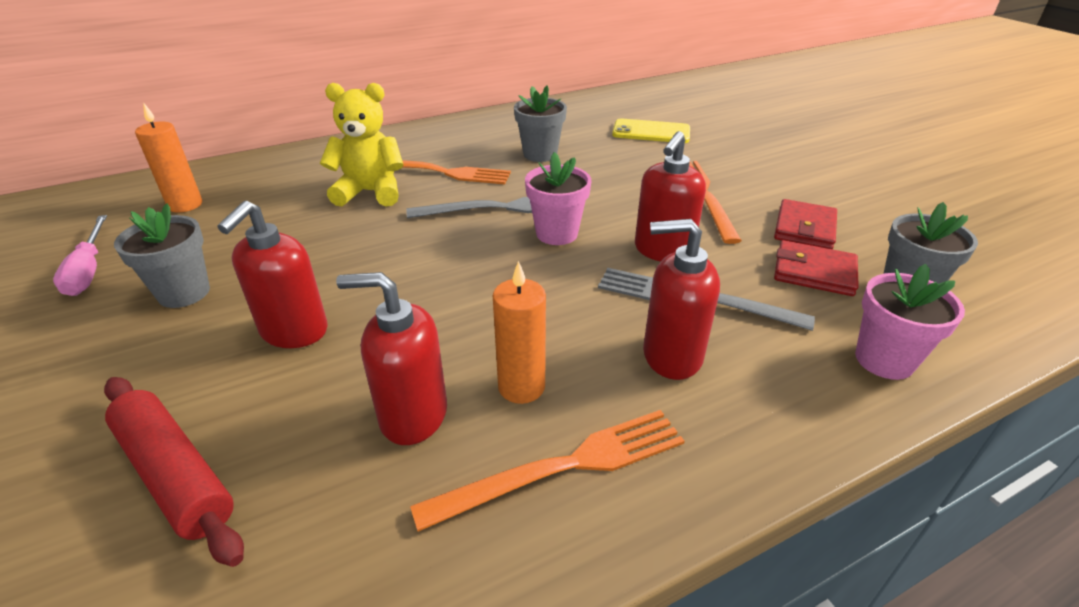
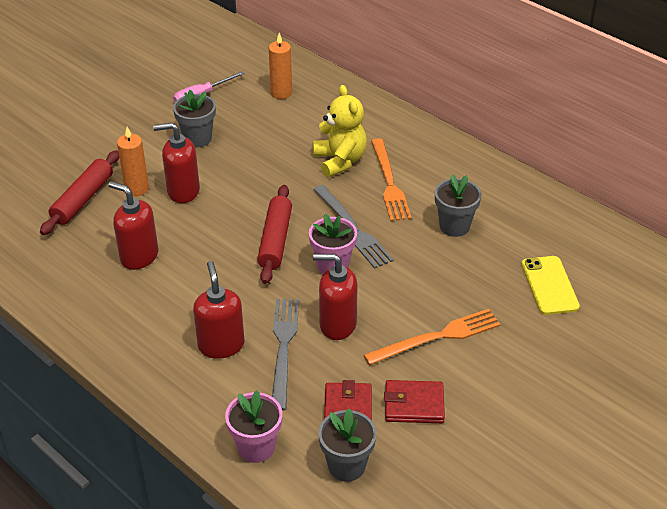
camera: 70 degrees right, 5 degrees up
(413, 415) = (139, 256): red soap dispenser -> red soap dispenser turned 45 degrees counterclockwise
(479, 266) = (275, 240): none -> red rolling pin
(521, 387) = (172, 289): orange candle -> orange candle (137, 189)
(563, 467) = (123, 318): orange fork -> none

